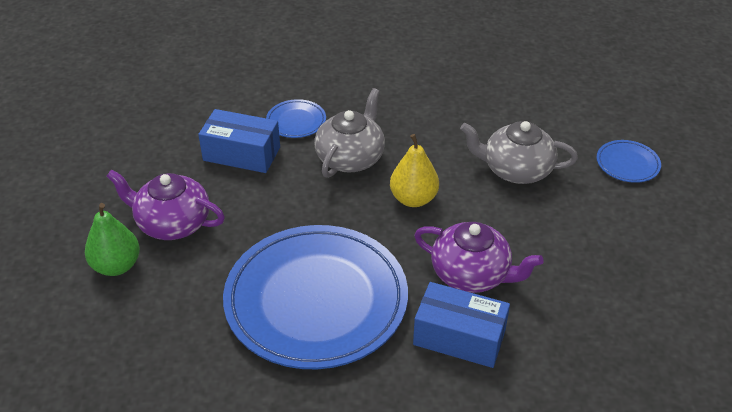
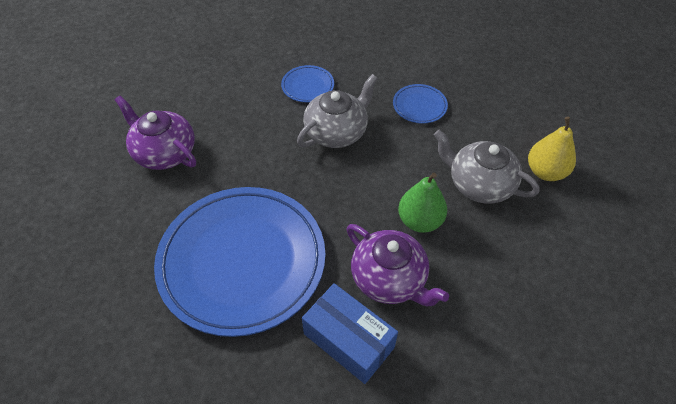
camera: 20 degrees right, 10 degrees up
(116, 266) = (103, 178): green pear -> green pear (420, 221)
(242, 154) = (249, 104): blue box -> none
(413, 199) = (372, 187): yellow pear -> yellow pear (545, 172)
(627, 164) = (592, 208): blue plate -> blue plate (419, 106)

